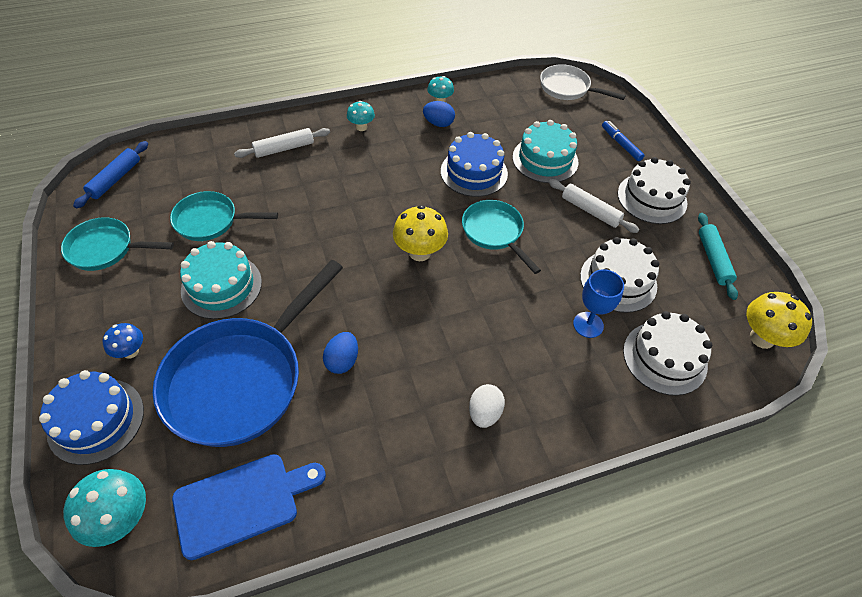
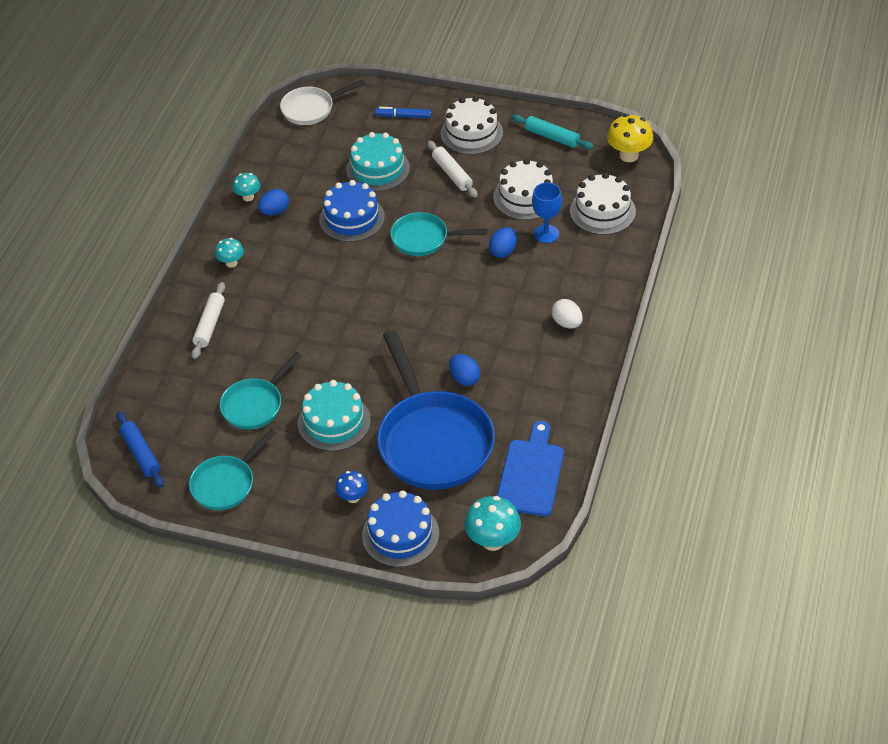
camera: 50 degrees left, 5 degrees down
(419, 252) = (404, 291): yellow mushroom -> none
(533, 301) = (503, 251): none -> blue egg
(590, 211) = (452, 174): white rolling pin -> white rolling pin turned 75 degrees clockwise

